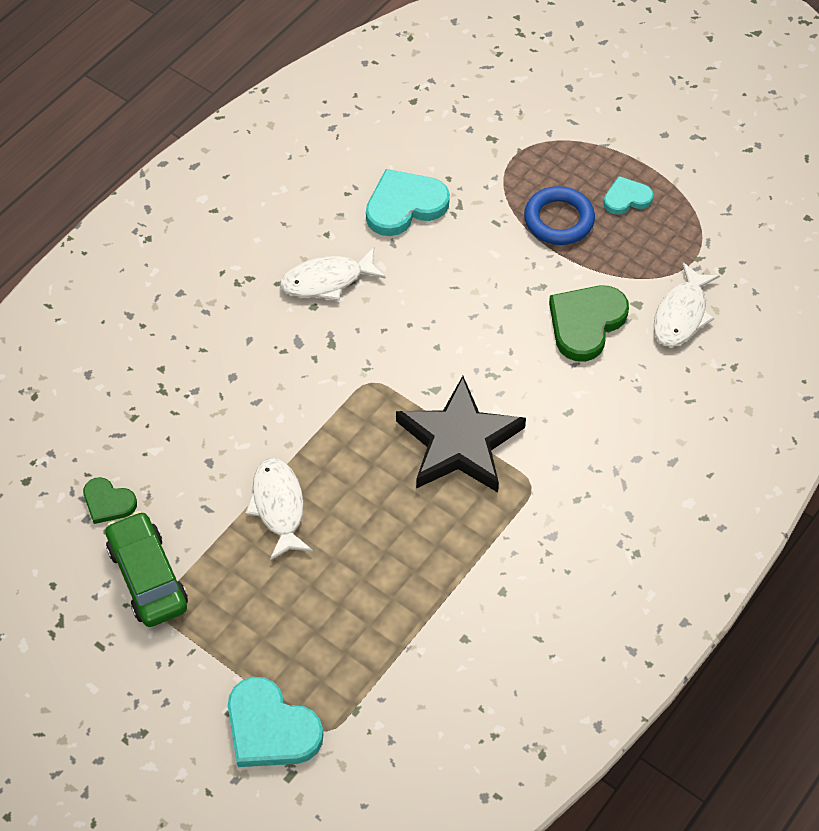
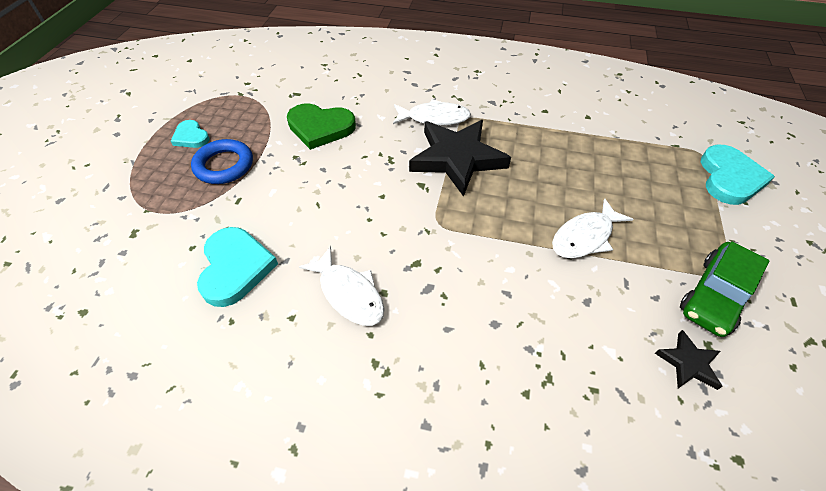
camera: 115 degrees left, 5 degrees down
(108, 502) = (688, 363): green heart -> black star
(404, 205) = (235, 268): turquoise heart -> turquoise heart turned 135 degrees counterclockwise
(681, 314) = (292, 90): white fish -> white fish (434, 118)

